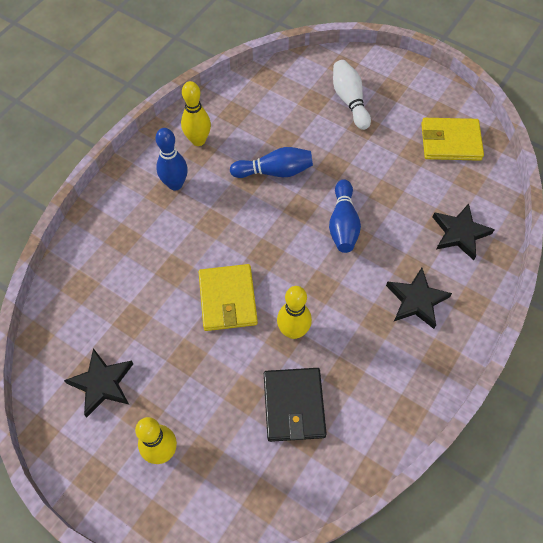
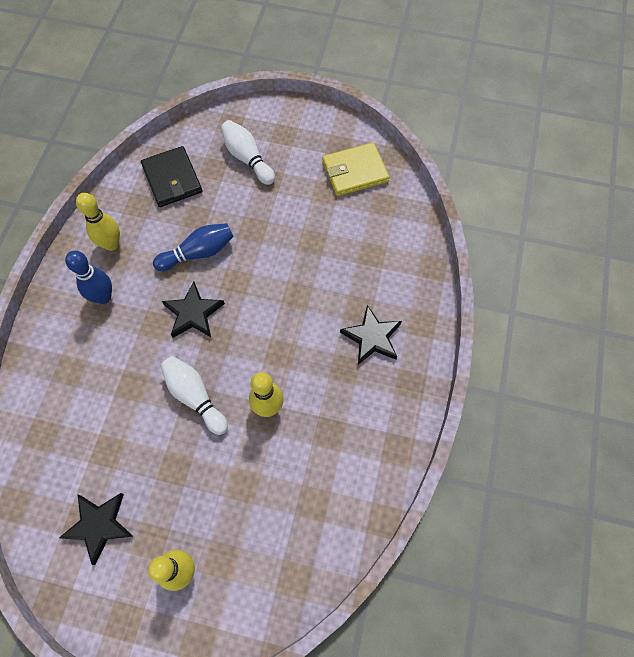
camera: 20 degrees left, 5 degrees up
(228, 299) = (195, 397): yellow wallet -> white bowling pin
(294, 405) = (292, 479): black wallet -> black wallet (172, 179)
(343, 224) = (281, 285): blue bowling pin -> none
(460, 233) = (391, 259): black star -> black star (193, 313)

